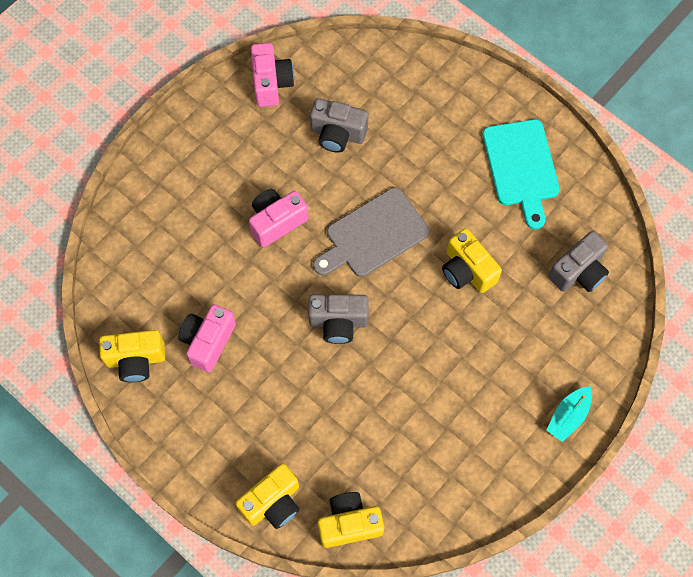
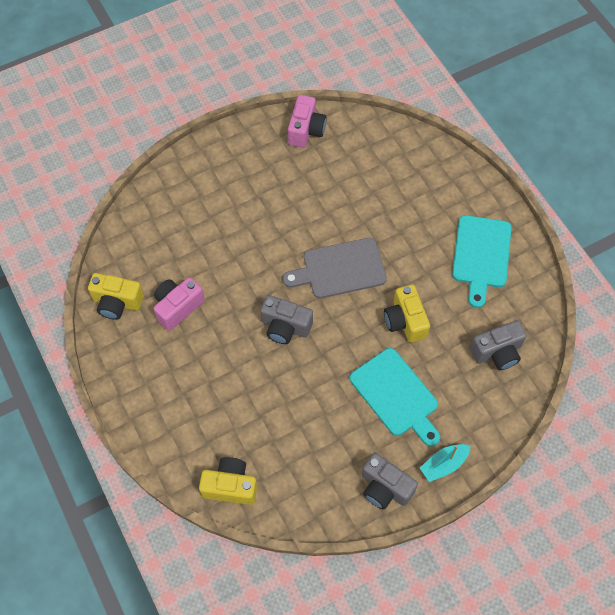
camera: 20 degrees right, 5 degrees down
(273, 502) = (177, 448): yellow camera -> none
(276, 222) = (268, 235): pink camera -> none
(337, 134) = (342, 184): grey camera -> grey camera (385, 488)
(489, 358) = (396, 395): none -> turquoise cutting board

